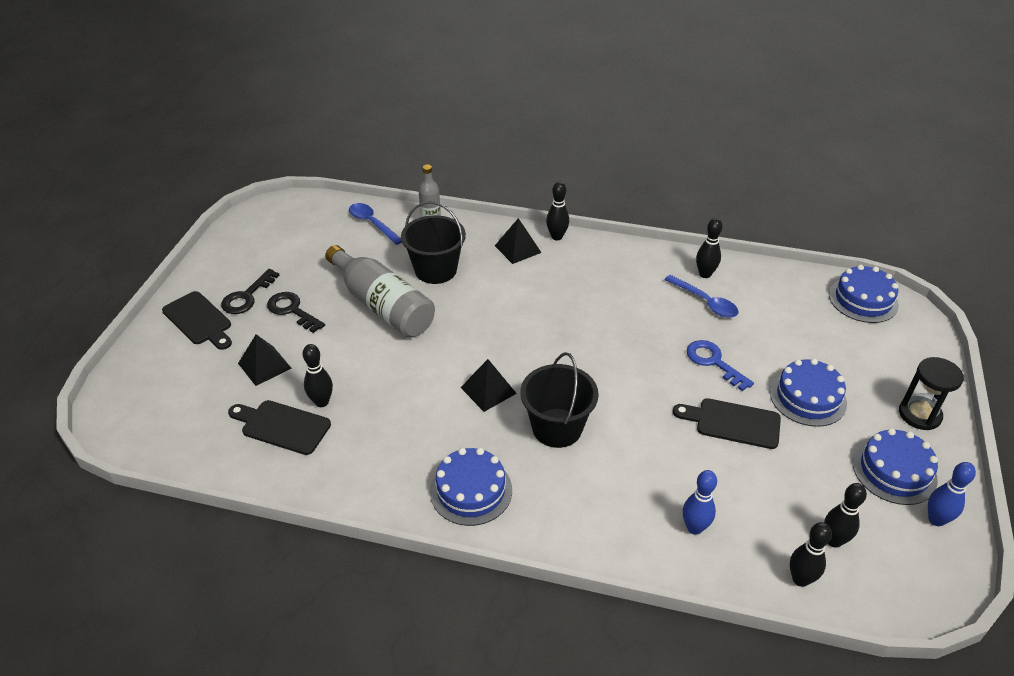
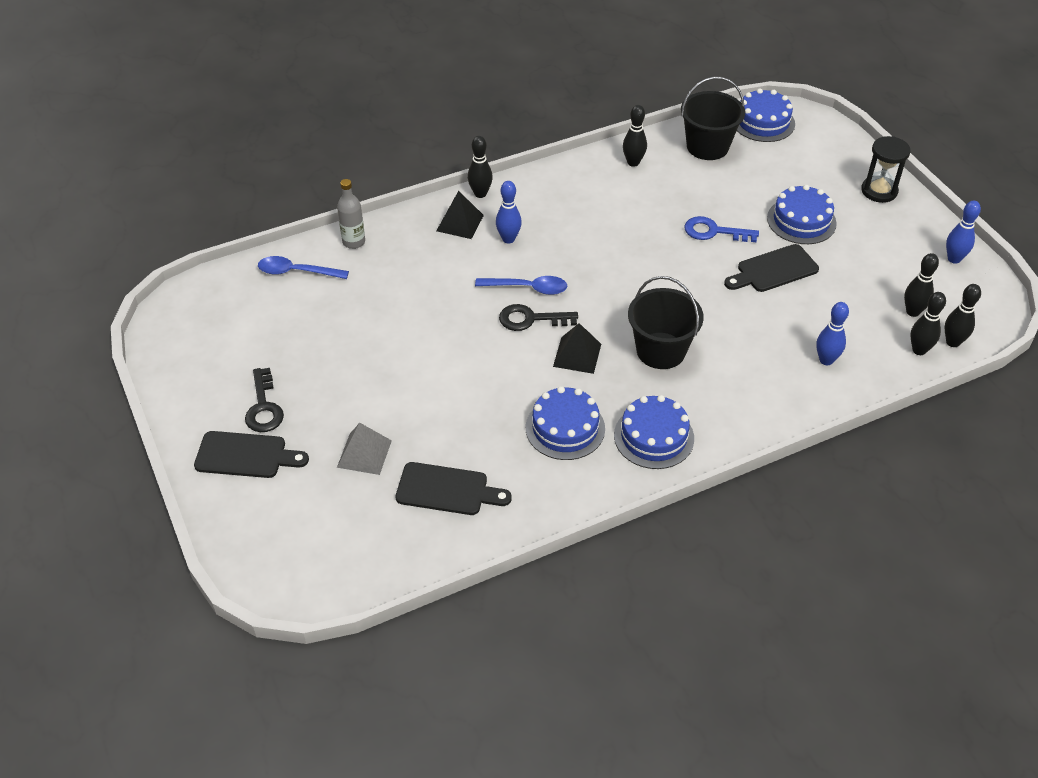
camera: 40 degrees left, 5 degrees up
(264, 365) = (364, 453): black pyramid -> grey pyramid
(282, 426) = (447, 490): black cutting board -> black cutting board turned 150 degrees counterclockwise
(292, 310) = (325, 393): black key -> black key (531, 319)
(321, 402) = (455, 450): black bowling pin -> black bowling pin (952, 342)
(382, 305) = (403, 339): grey bottle -> none
(435, 270) = (411, 282): black bucket -> black bucket (707, 147)
(539, 278) = (508, 239): none -> blue bowling pin
(705, 302) = (658, 186): blue spoon -> blue spoon (528, 288)
(894, 471) = (901, 241): blue cake -> blue cake (565, 428)

